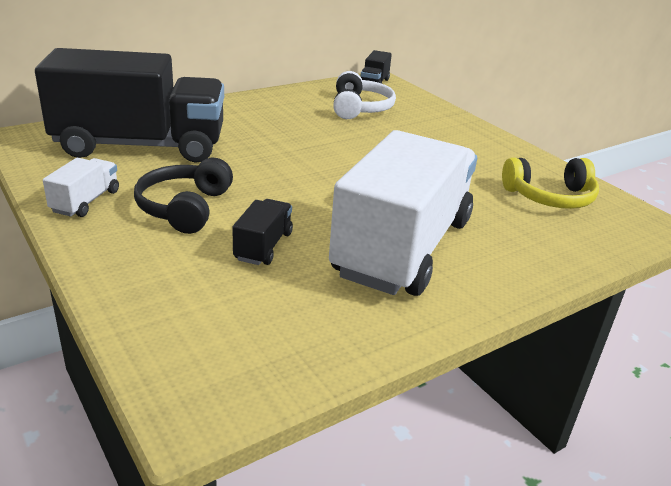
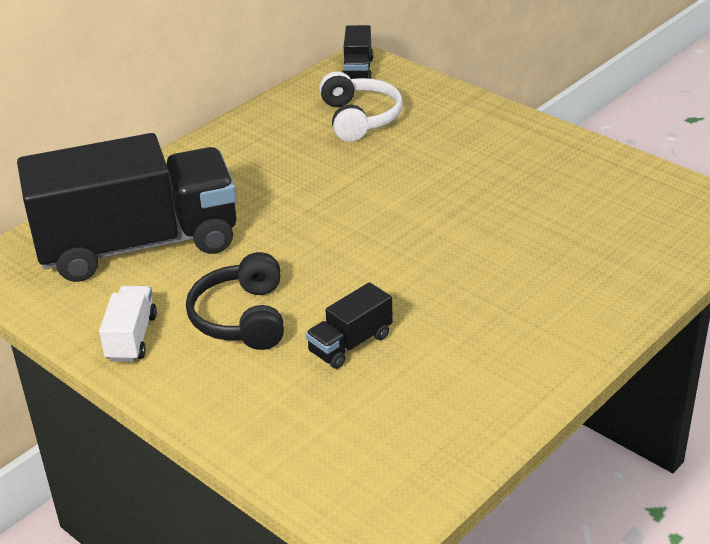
camera: 10 degrees left, 5 degrees up
(263, 246) = (350, 344): black truck -> black truck turned 135 degrees counterclockwise
(403, 247) = (490, 308): white truck -> none
(550, 197) = (618, 201): yellow headphones -> none

